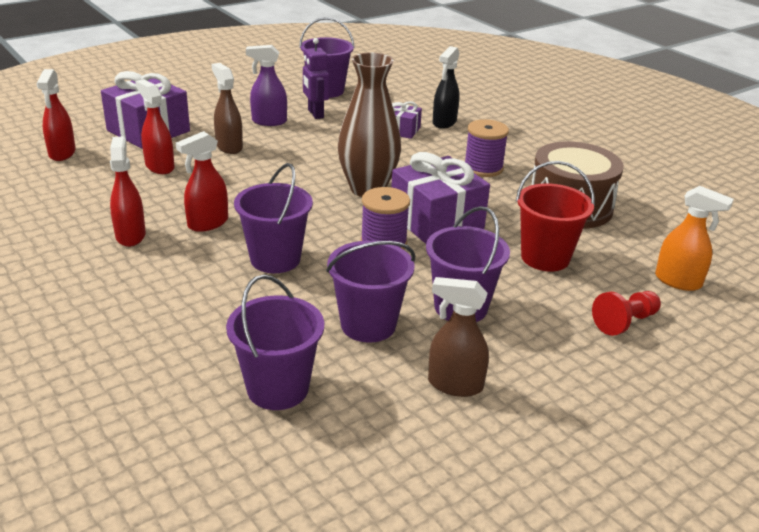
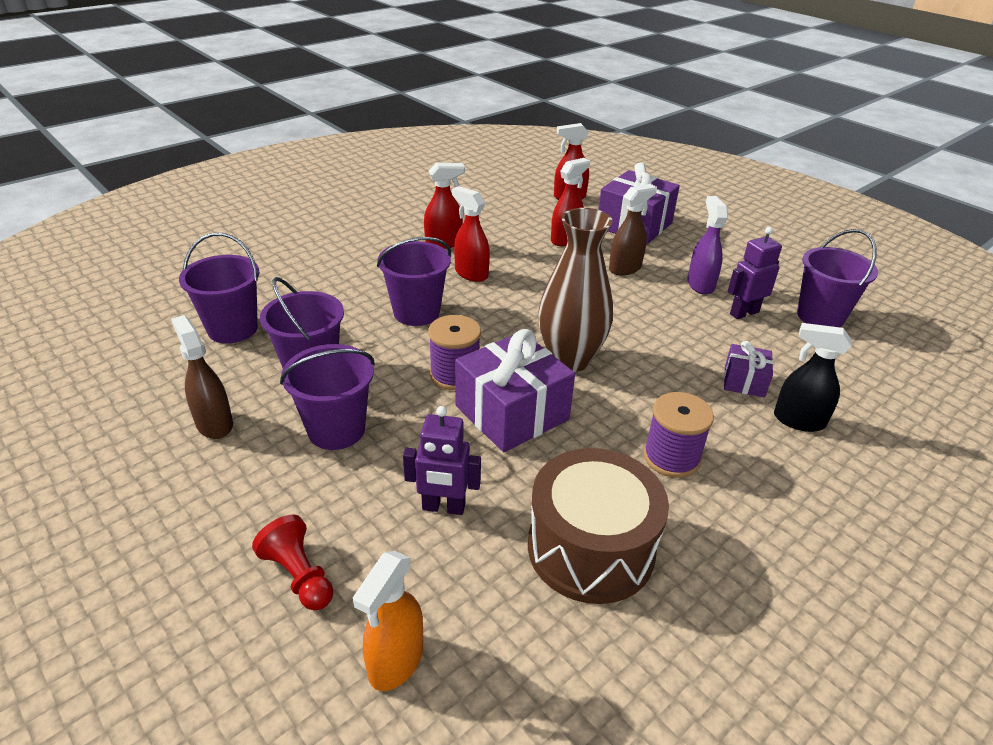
camera: 85 degrees right, 5 degrees up
(454, 385) = (214, 424): brown spray bottle -> brown spray bottle turned 45 degrees counterclockwise
(545, 257) = (443, 507): red bucket -> purple robot

